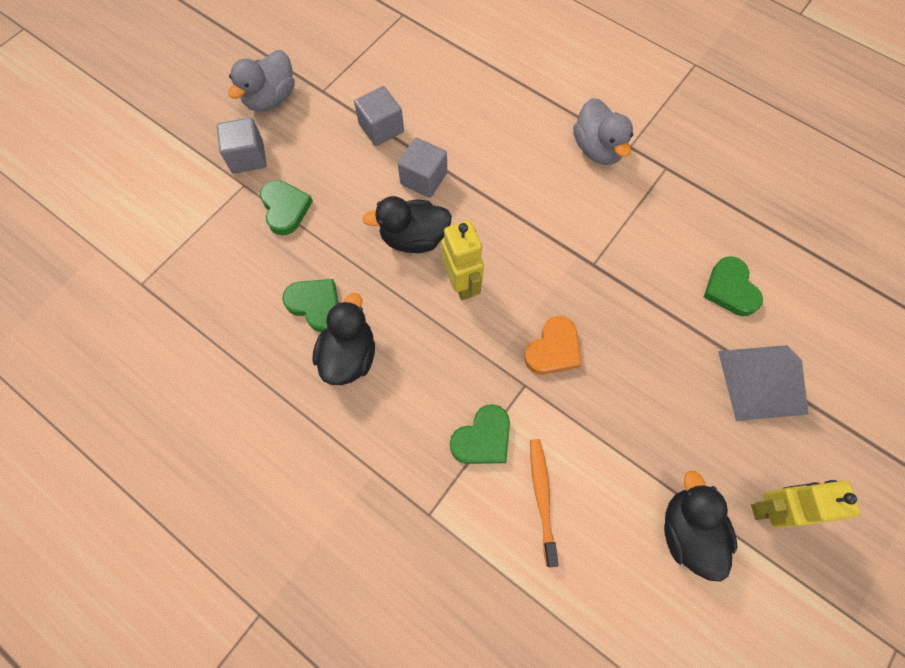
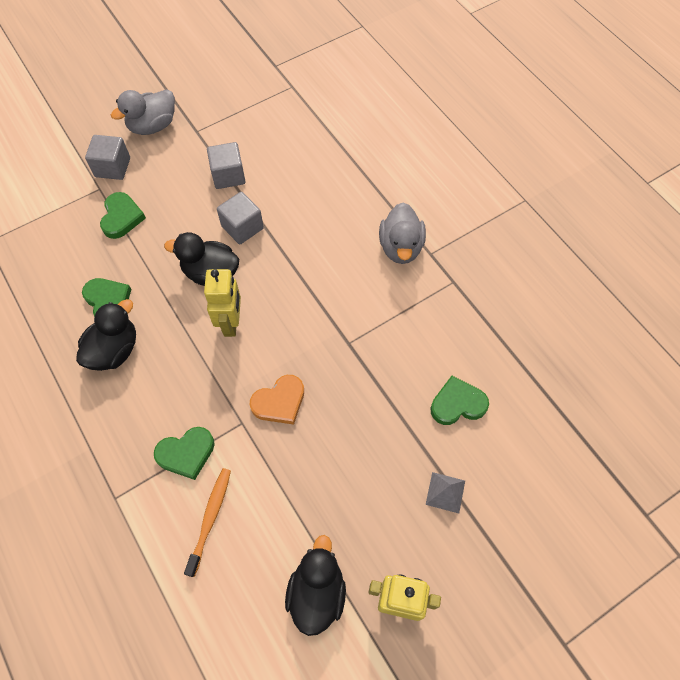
camera: 20 degrees right, 5 degrees down
(730, 289) = (457, 404): green heart -> green heart turned 75 degrees clockwise
(762, 382) = (445, 492): grey pyramid -> grey pyramid, size x0.50

